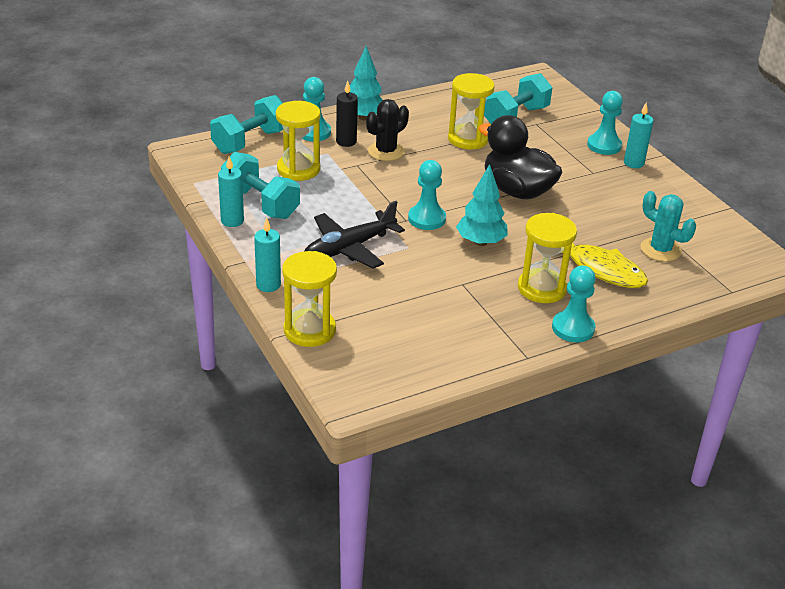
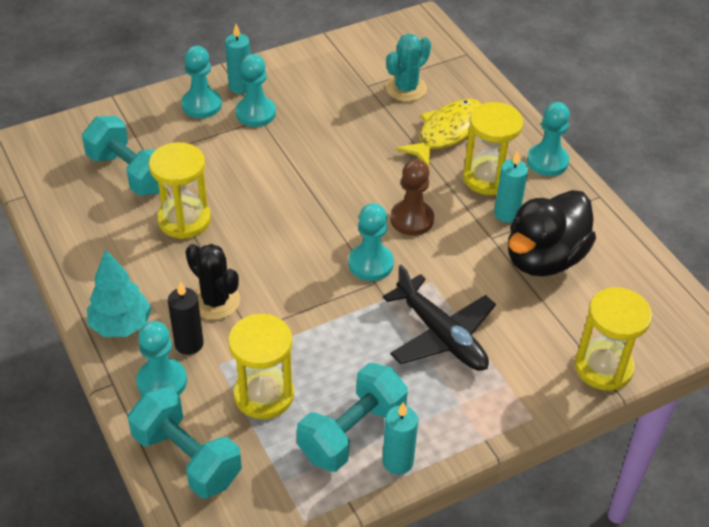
camera: 90 degrees left, 10 degrees up
(268, 285) = (529, 411): turquoise candle -> turquoise candle (506, 214)
(480, 242) = (412, 219): turquoise tree -> brown pawn
(517, 191) = (304, 183): black duck -> black duck (544, 258)
(600, 170) = (255, 113): none -> turquoise pawn

